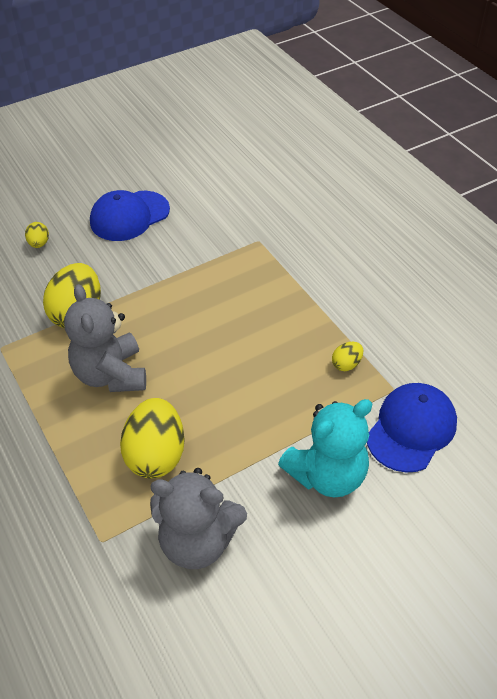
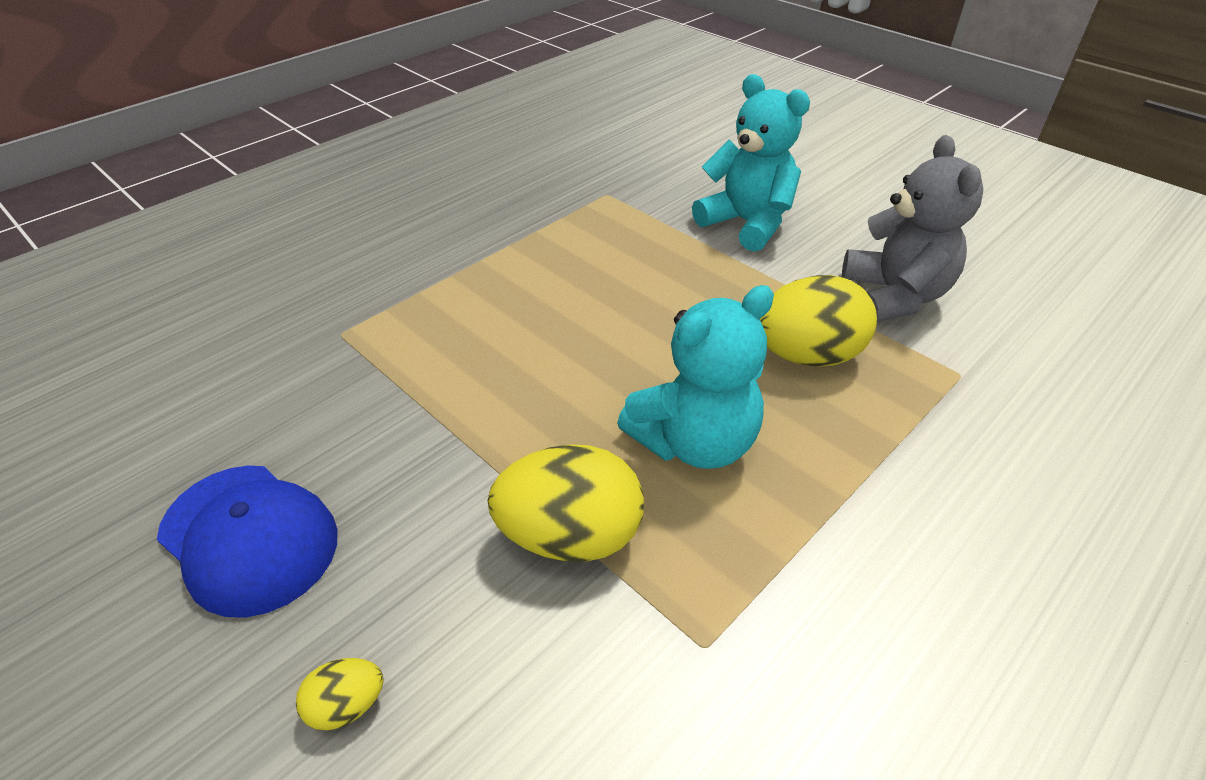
camera: 105 degrees left, 5 degrees down
(111, 374) = (694, 442): grey teddy bear -> turquoise teddy bear
(346, 364) = (581, 227): yellow egg -> none
(411, 429) = (656, 181): blue cap -> none

